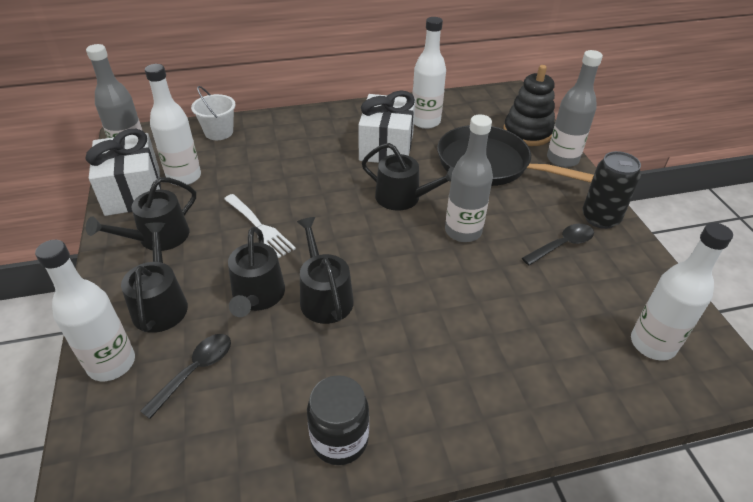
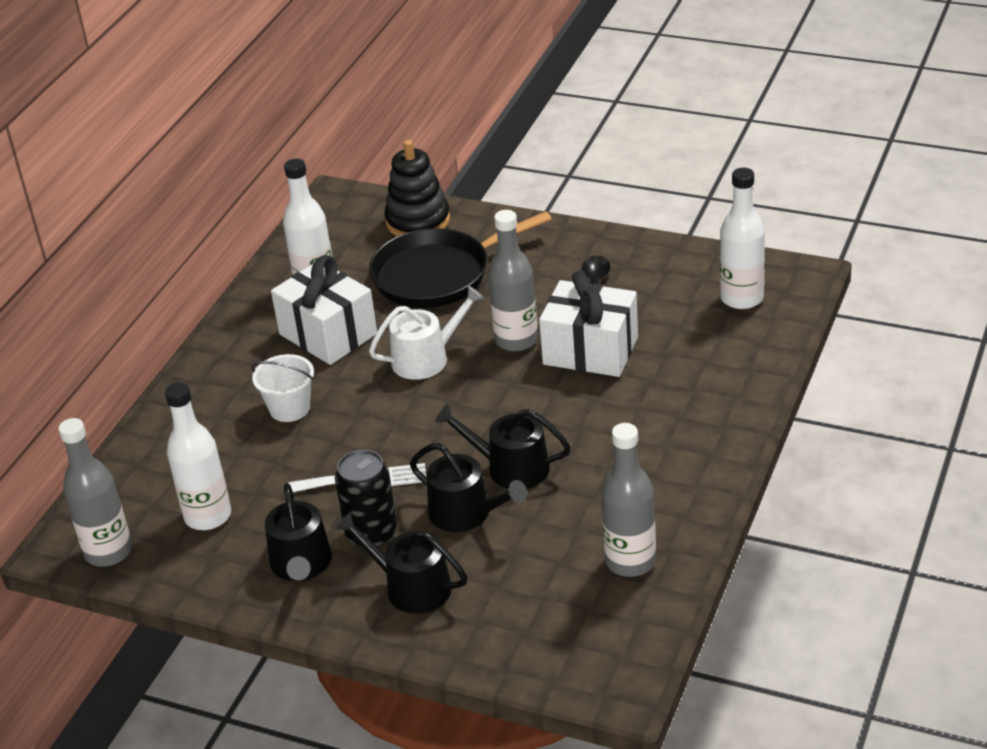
camera: 50 degrees left, 5 degrees down
(111, 363) = (461, 639): white bottle -> none
(133, 192) = (191, 567): white gift -> white gift (590, 351)
(195, 371) = (523, 583): black spoon -> none
(219, 132) = (144, 461): white bucket -> white bucket (289, 408)
(339, 439) = (673, 515): black jar -> none
(403, 198) = (426, 358): black watering can -> white watering can
(562, 159) = (485, 221): grey bottle -> grey bottle (630, 561)
(600, 218) = (587, 245): black can -> black can (371, 534)

